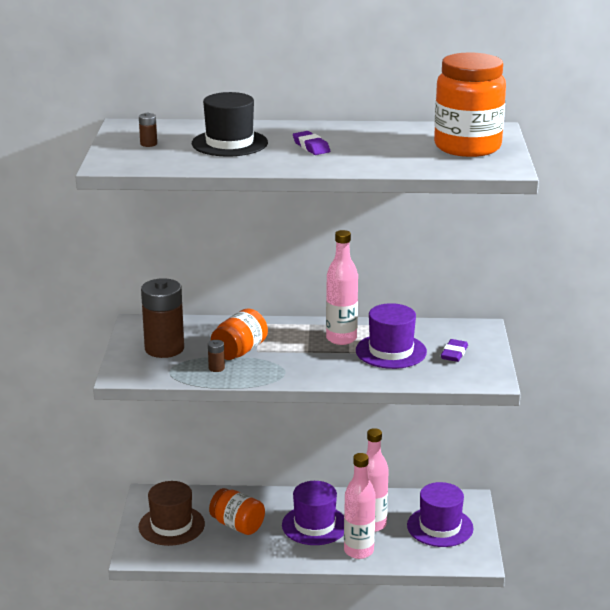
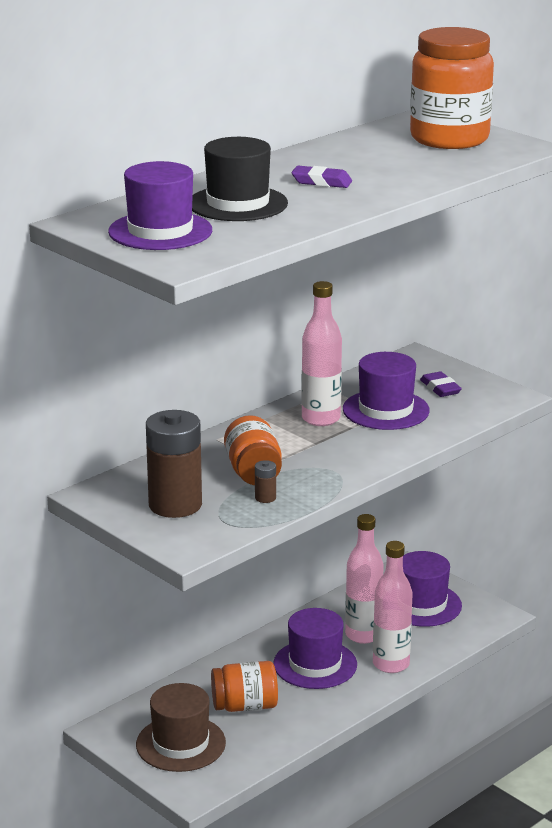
camera: 45 degrees left, 0 degrees up
(148, 144) = (160, 231): brown battery -> purple hat

